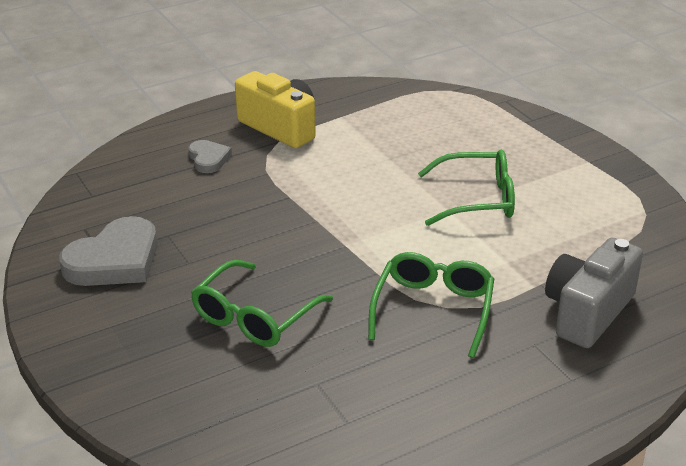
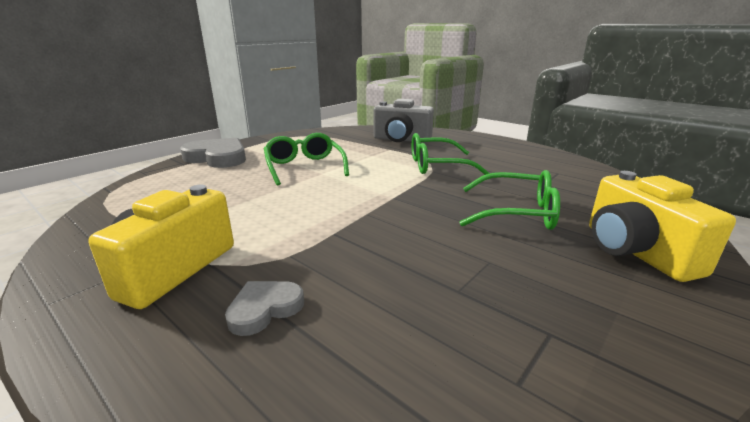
camera: 110 degrees left, 10 degrees down
(115, 260) = (546, 316): grey heart -> grey heart (218, 157)
(136, 353) = (635, 251): none -> yellow camera

